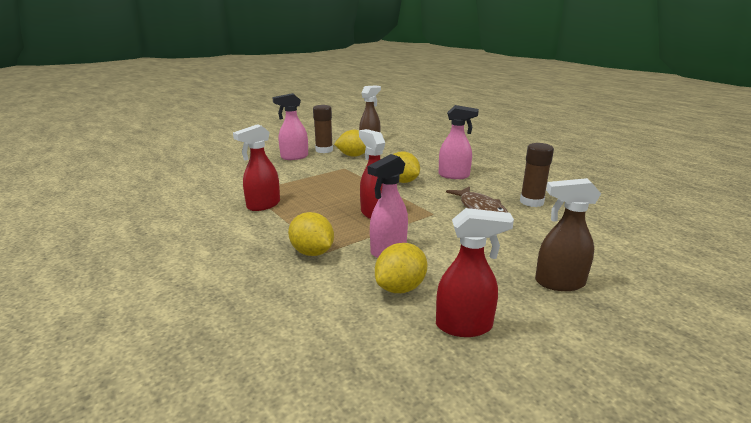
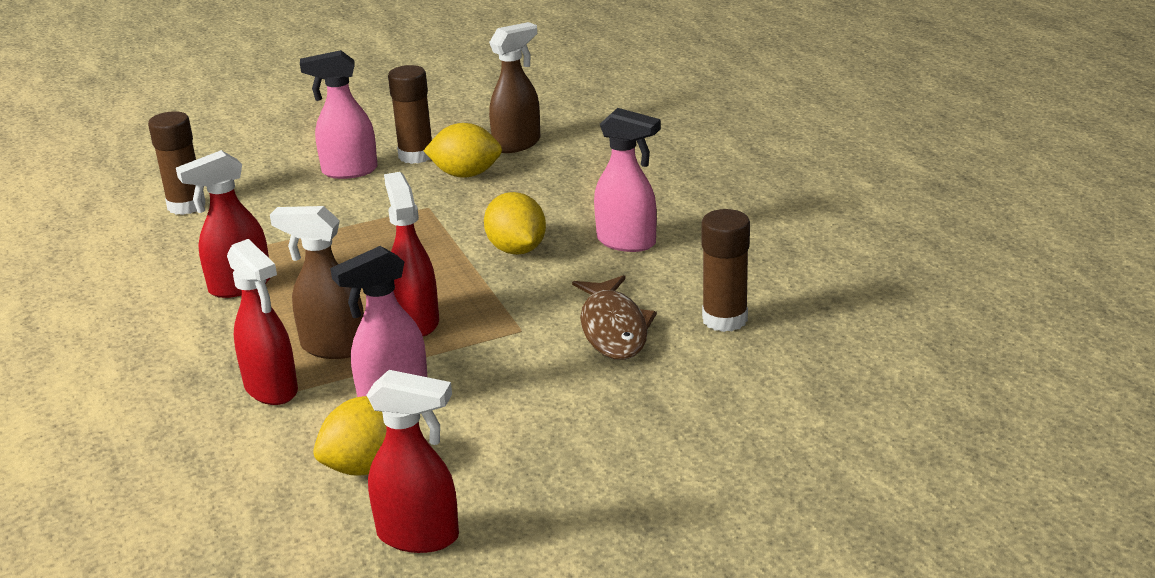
camera: 15 degrees right, 5 degrees up
(214, 174) = (186, 206): none -> brown glue stick
(312, 252) = (272, 389): yellow lemon -> red spray bottle
(559, 283) = (622, 486): brown spray bottle -> brown spray bottle (333, 347)

